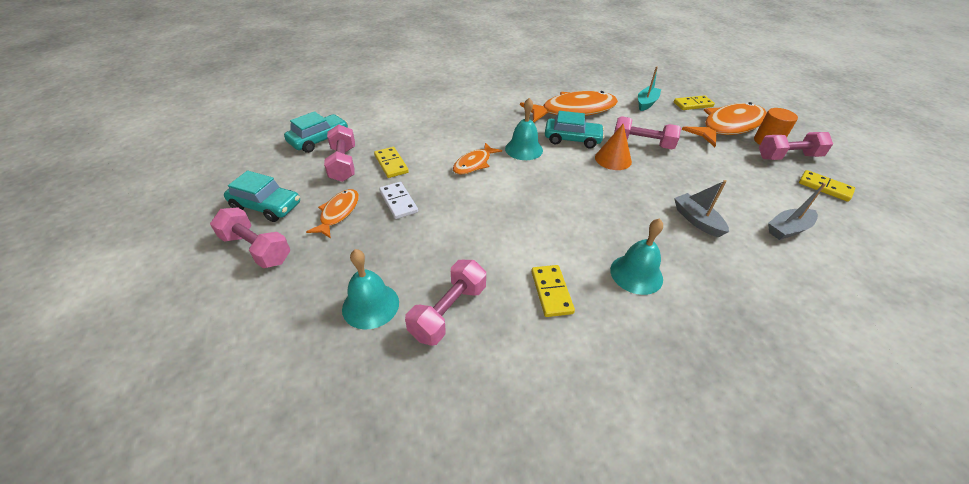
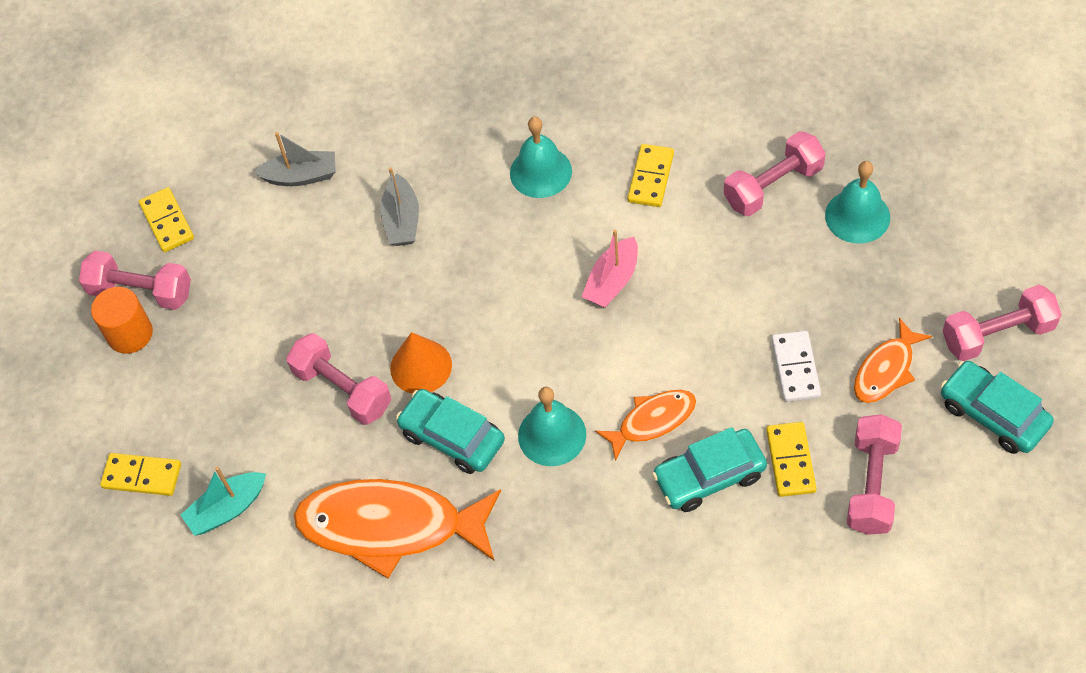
camera: 150 degrees left, 15 degrees up
(256, 249) = (997, 334): pink dumbbell -> pink dumbbell turned 75 degrees counterclockwise
(319, 140) = (912, 572): turquoise car -> turquoise car (709, 476)
(536, 219) = (612, 281): none -> pink boat
(728, 126) = (149, 390): orange fish -> none

